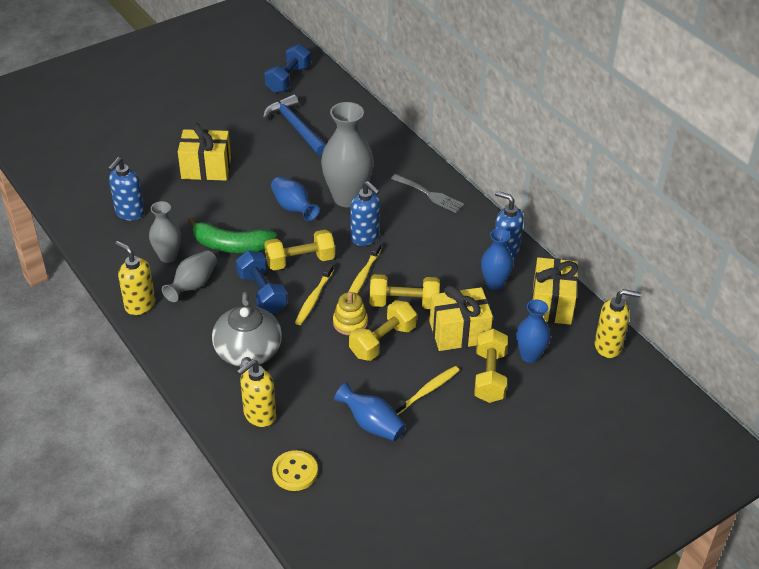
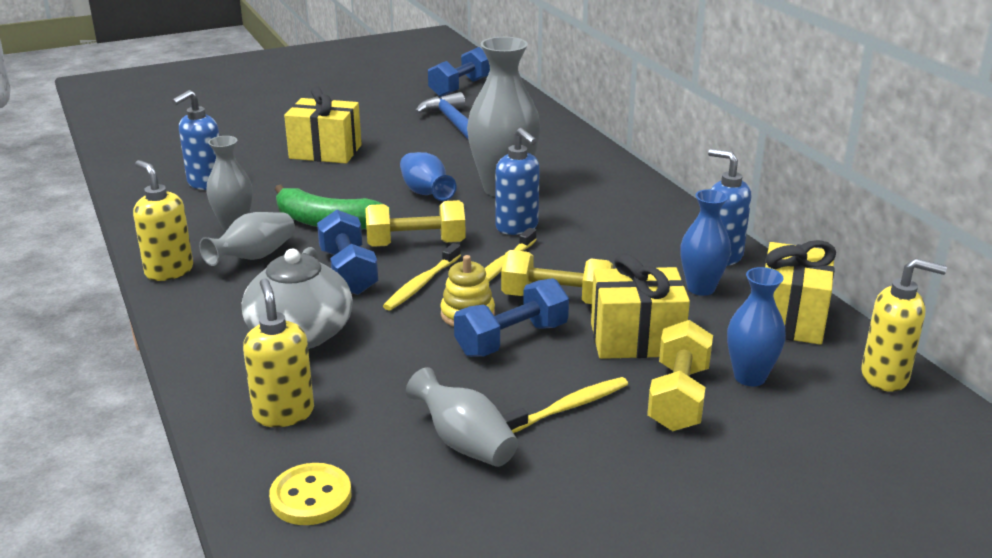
camera: 10 degrees right, 15 degrees down
(259, 415) = (283, 413): yellow soap dispenser -> yellow soap dispenser turned 105 degrees clockwise
(372, 424) = (464, 443): blue vase -> grey vase
(382, 341) = (512, 340): yellow dumbbell -> blue dumbbell
(430, 195) = (620, 193): grey fork -> none

